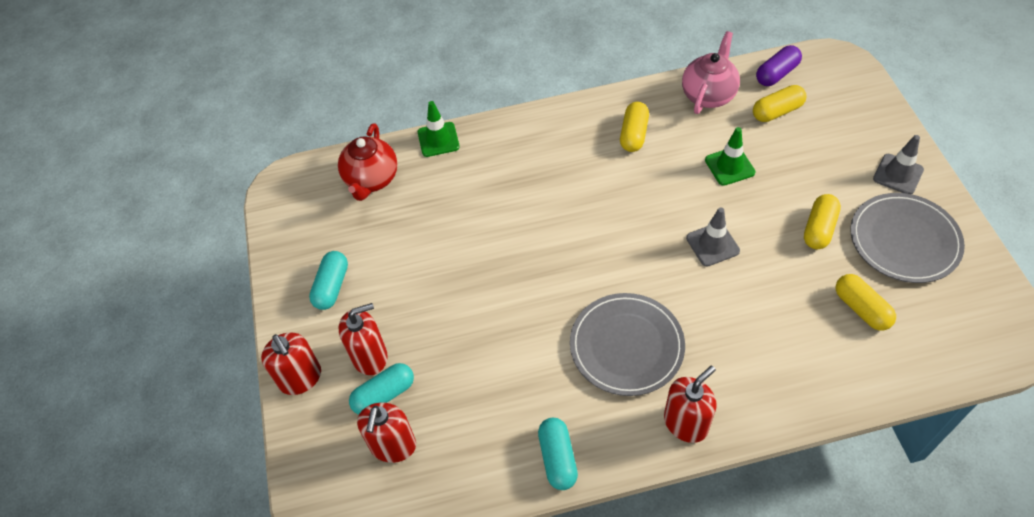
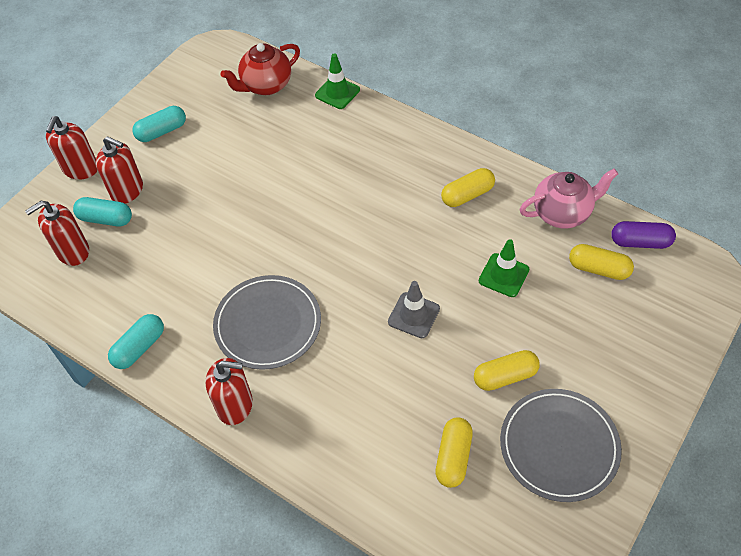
camera: 45 degrees right, 0 degrees up
(898, 174) = (628, 397): grey traffic cone -> none

